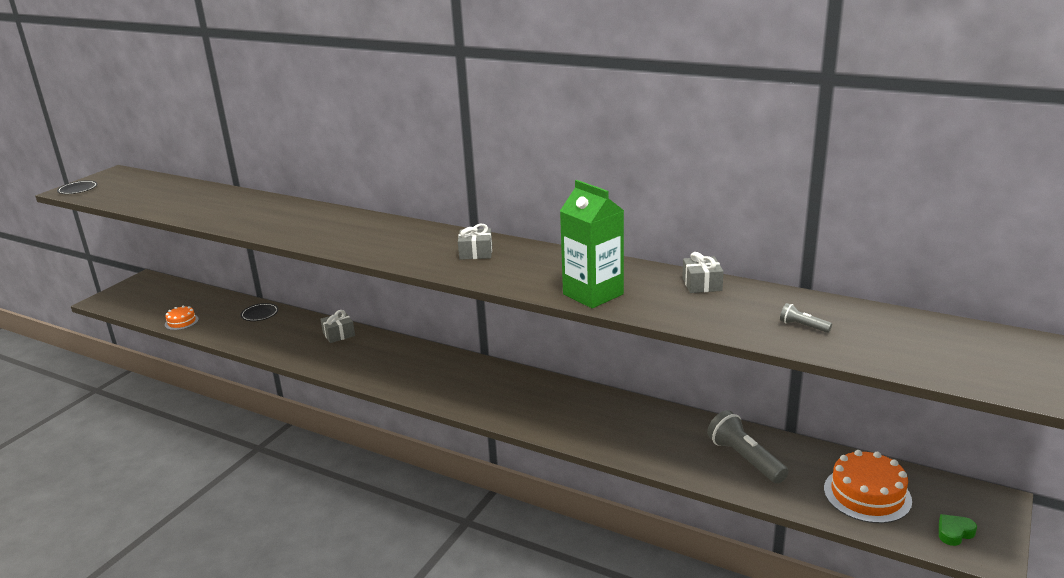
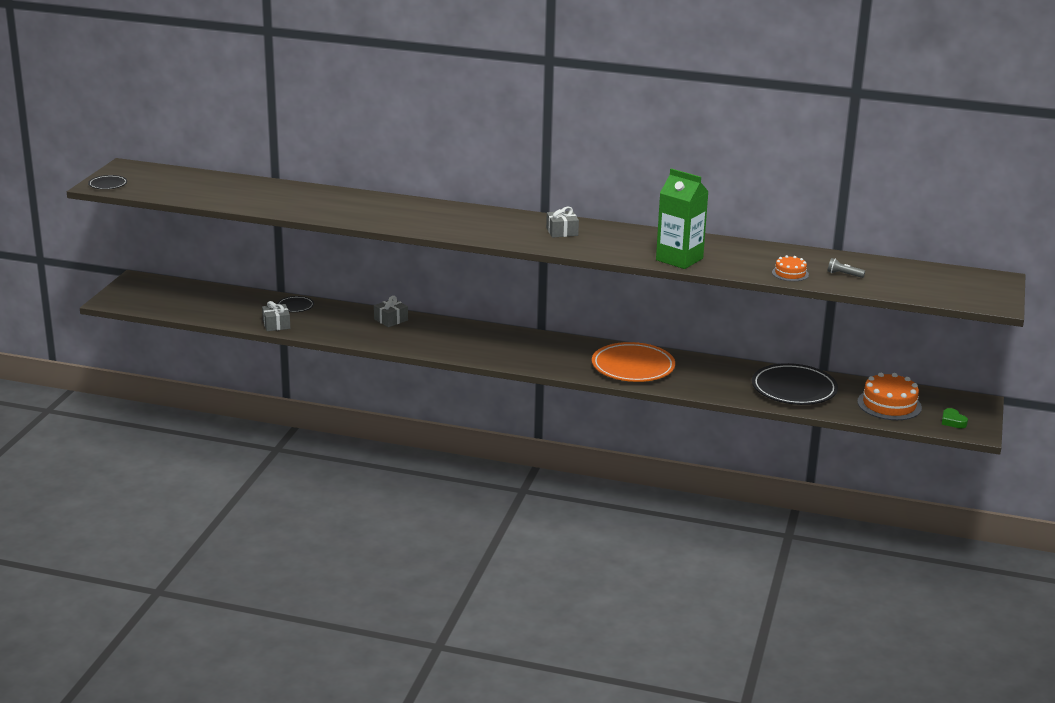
camera: 15 degrees left, 0 degrees up
(181, 322) = (219, 316): orange cake -> orange cake (790, 273)
(560, 411) = (633, 367): none -> orange plate
(702, 284) = (759, 249): grey gift -> grey gift (276, 324)
(744, 459) = (794, 389): grey flashlight -> black plate
(954, 533) = (952, 421): green heart -> green heart turned 75 degrees counterclockwise

